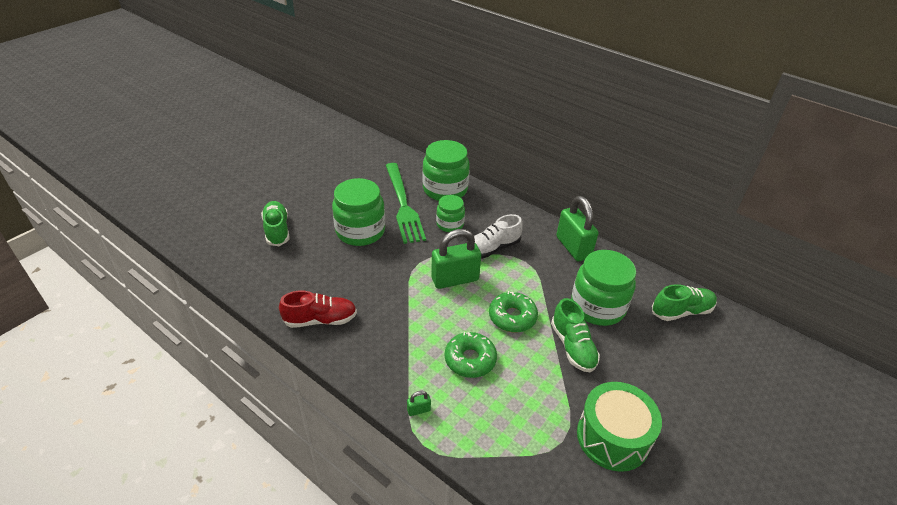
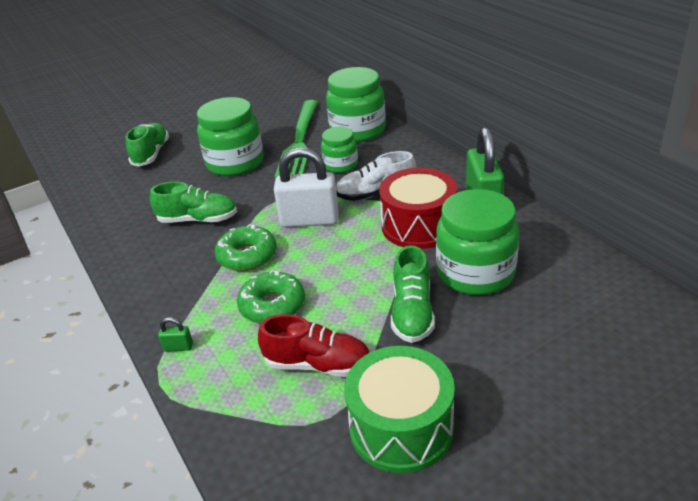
camera: 25 degrees right, 5 degrees down
(320, 320) = (137, 241): red shoe -> red shoe (317, 364)
(455, 279) = (309, 220): green padlock -> white padlock
(512, 317) = (354, 268): green donut -> green donut (247, 256)
(538, 273) = (418, 226): none -> red drum
(681, 311) = (598, 295): green shoe -> green shoe (198, 220)

